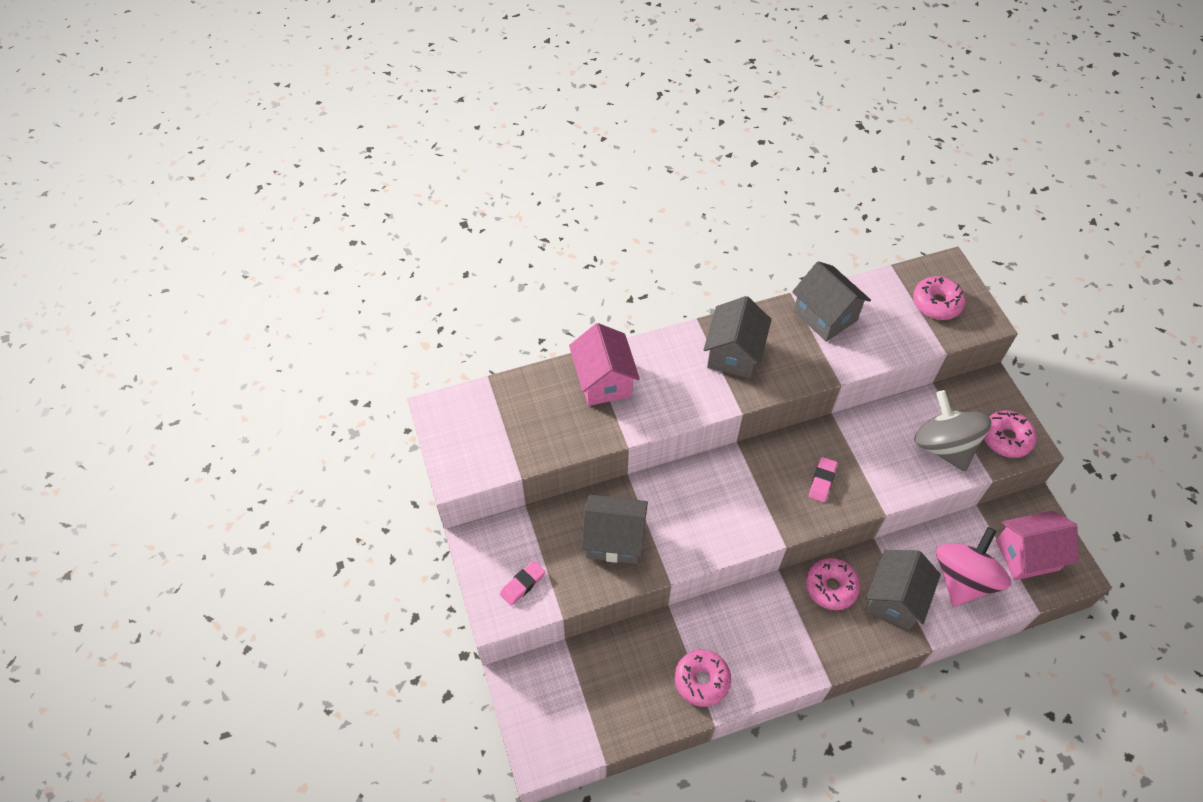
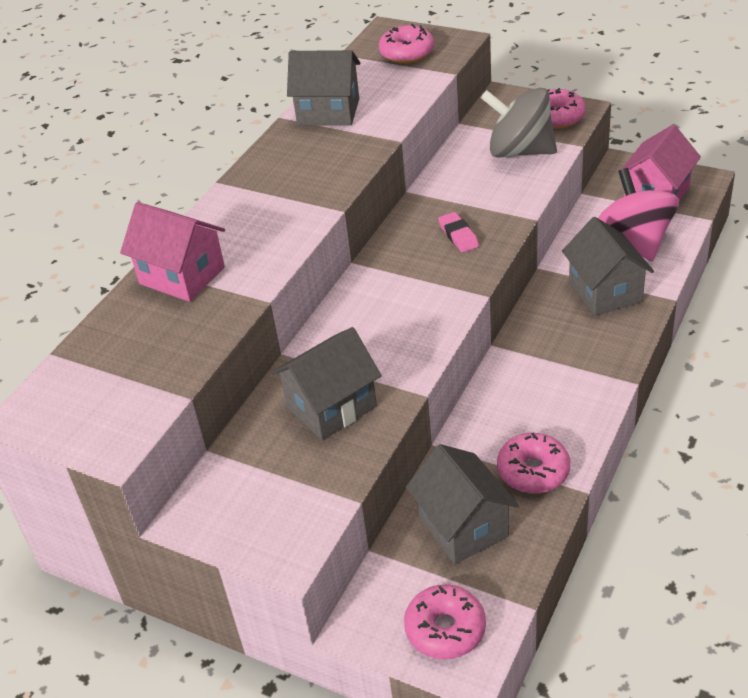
camera: 40 degrees left, 15 degrees down
(523, 584) = (284, 510): pink eraser -> none
(733, 354) = (282, 181): grey house -> grey house (463, 526)
(831, 587) = (548, 323): pink donut -> pink donut (445, 629)

